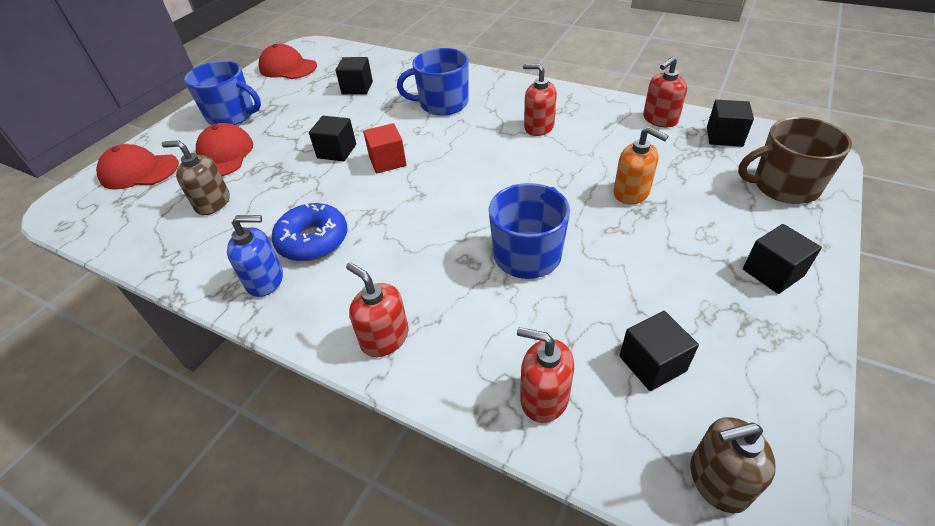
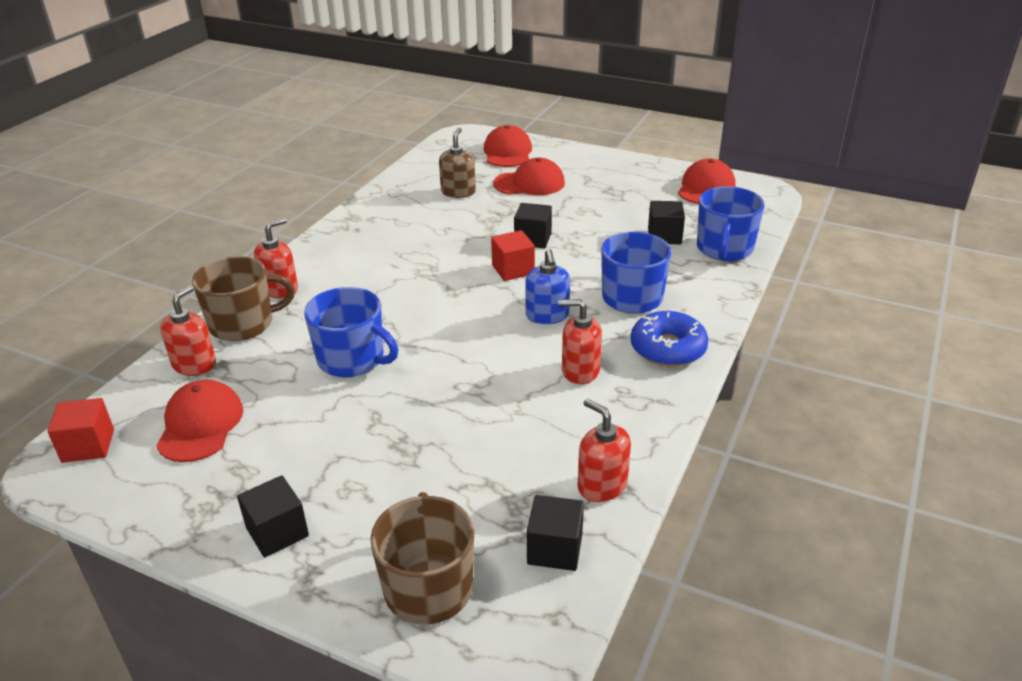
camera: 85 degrees right, 10 degrees down
(232, 115) = (599, 175): blue mug -> blue mug (724, 249)
(265, 280) = (358, 231): blue soap dispenser -> blue soap dispenser (547, 315)
(313, 240) = (399, 244): blue donut -> blue donut (668, 348)
(458, 362) = (243, 324): none -> brown mug
(538, 127) = (580, 371): red soap dispenser -> red soap dispenser turned 105 degrees counterclockwise
(631, 193) = (435, 438): orange soap dispenser -> none
(652, 363) = (200, 425): black cube -> red cap
(718, 480) = (88, 446): brown soap dispenser -> red cube

